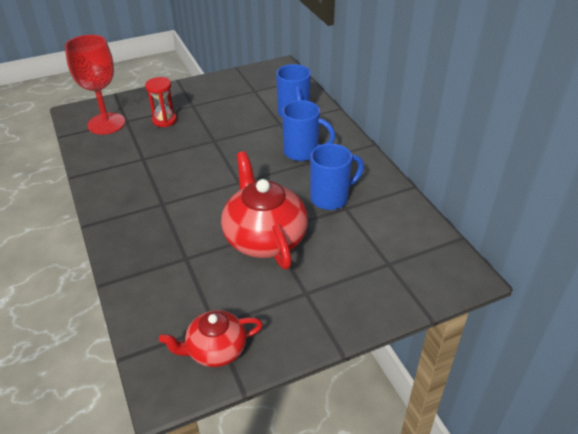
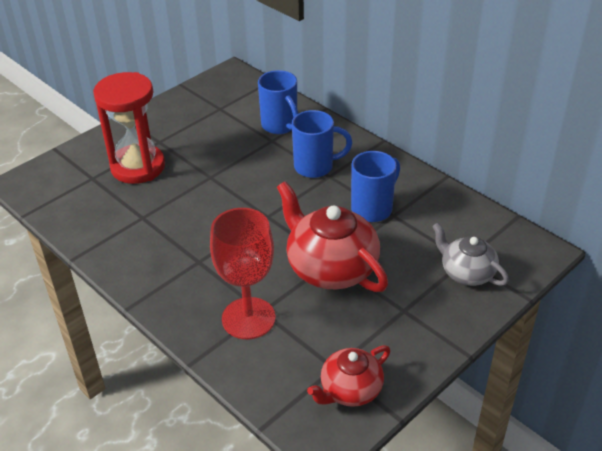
camera: 20 degrees left, 0 degrees up
(106, 124) = (70, 187): red goblet -> red goblet (248, 318)
(164, 120) = (138, 167): red hourglass -> red hourglass, size x1.86
(383, 276) = (466, 272): none -> grey teapot

